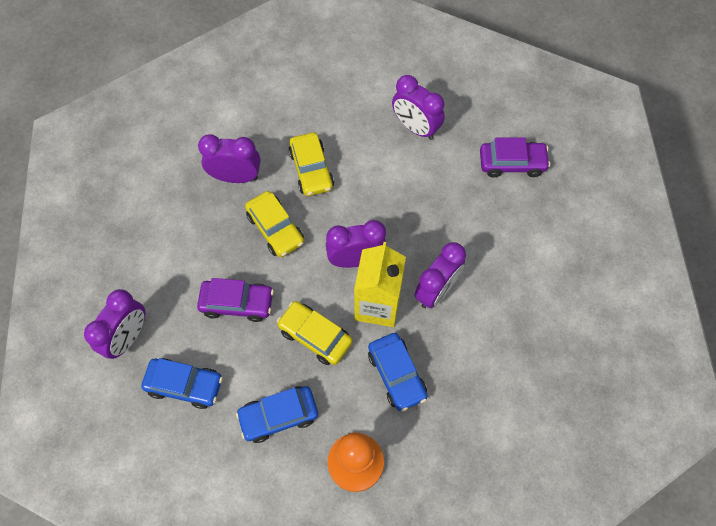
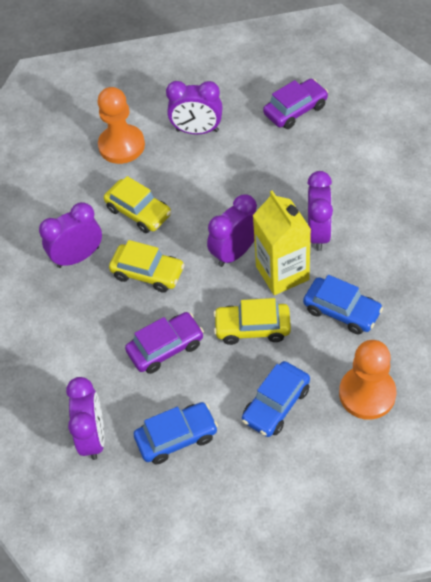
camera: 30 degrees left, 10 degrees down
(345, 101) = (121, 145): none -> orange pawn

